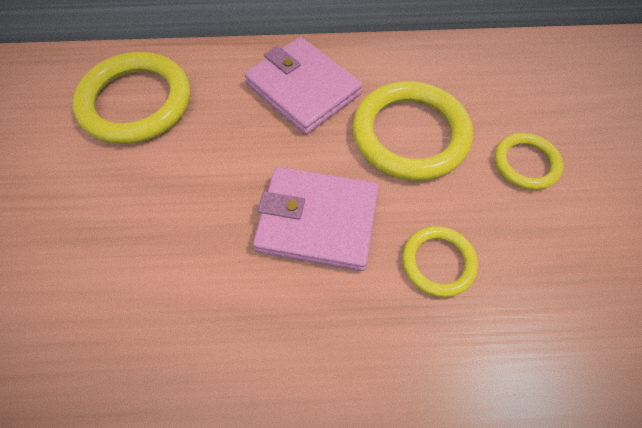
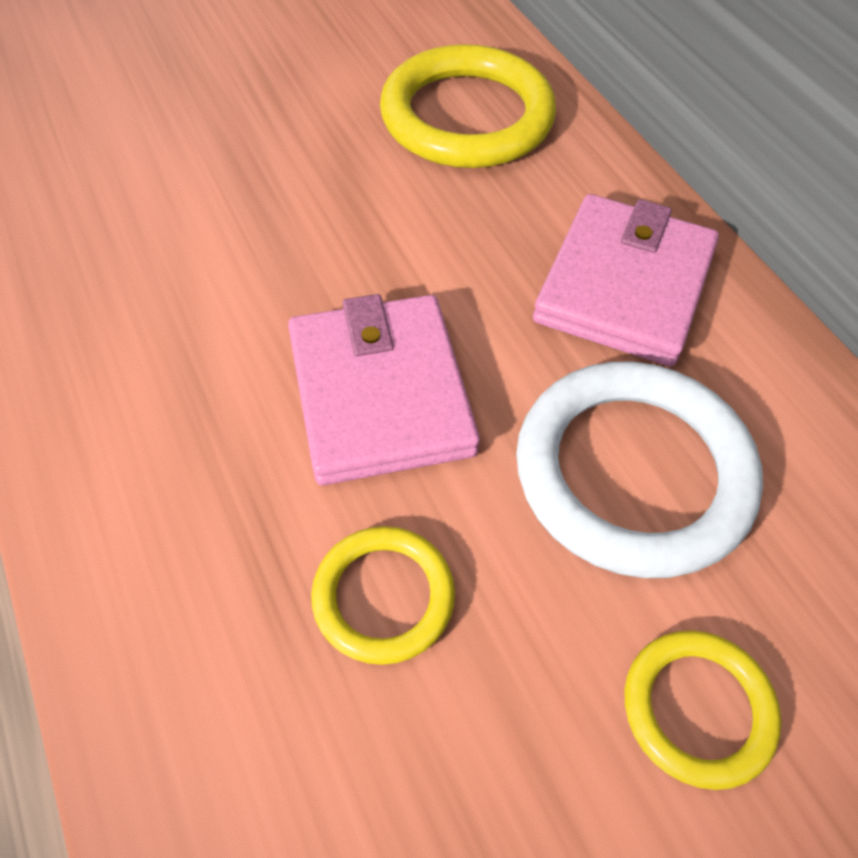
camera: 65 degrees right, 5 degrees down
(410, 134) = (633, 472): yellow ring -> white ring

